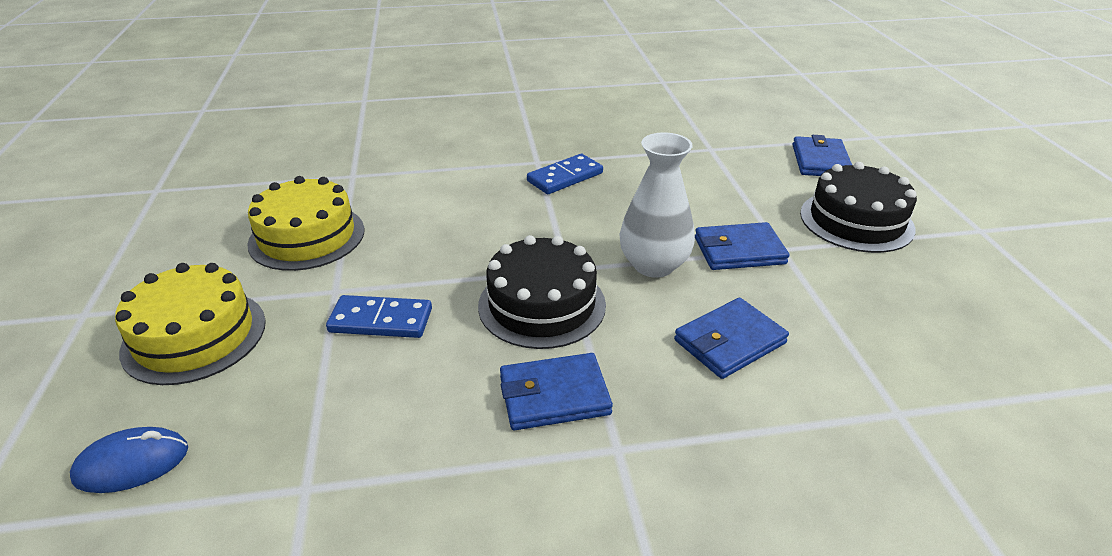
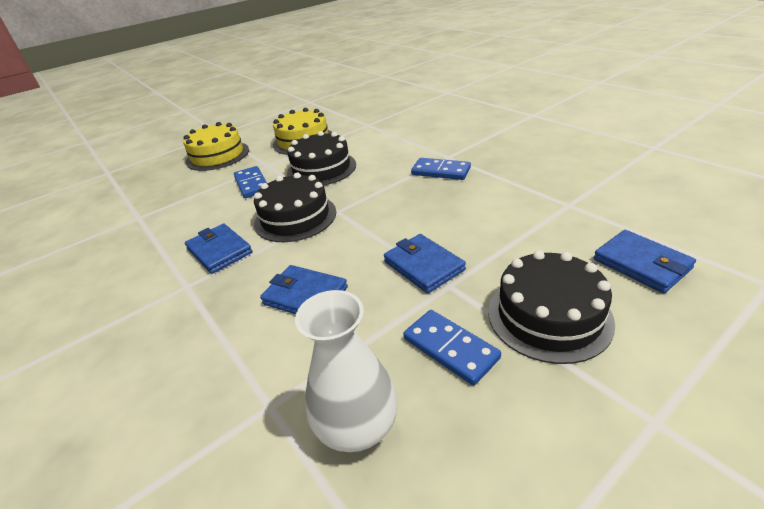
camera: 65 degrees right, 0 degrees up
(132, 464) = (143, 181): blue mouse -> none
(430, 247) = (321, 169): none -> black cake
(653, 265) = (369, 238): white vase -> white vase (357, 426)
(820, 161) = (641, 264): blue wallet -> blue wallet turned 75 degrees clockwise
(870, 280) = (450, 348): none -> blue domino

